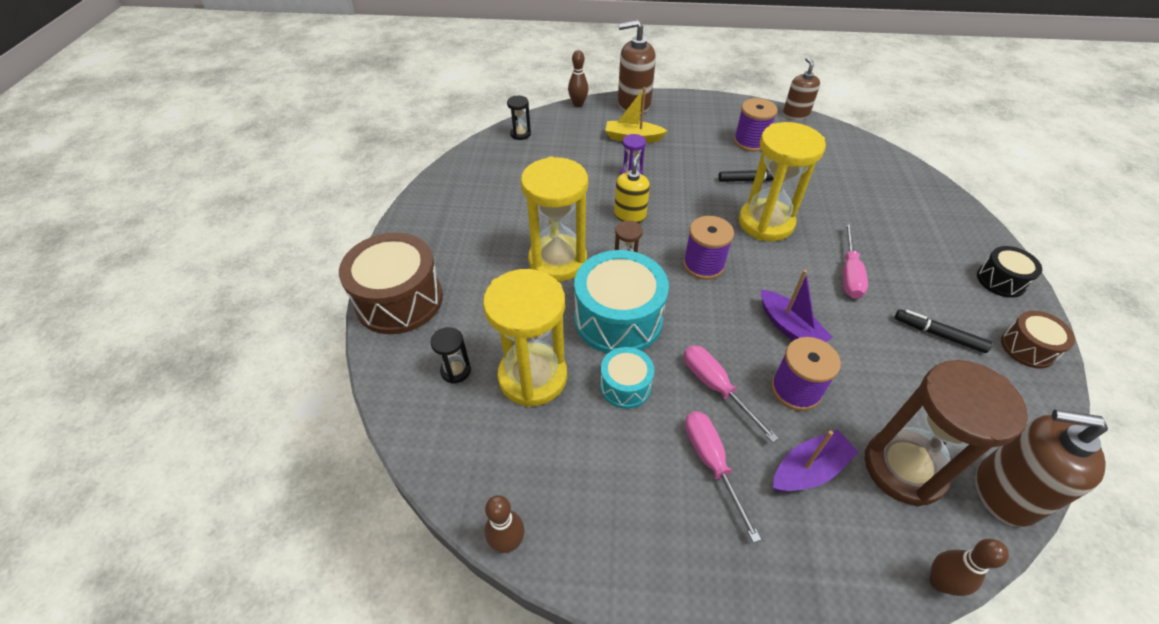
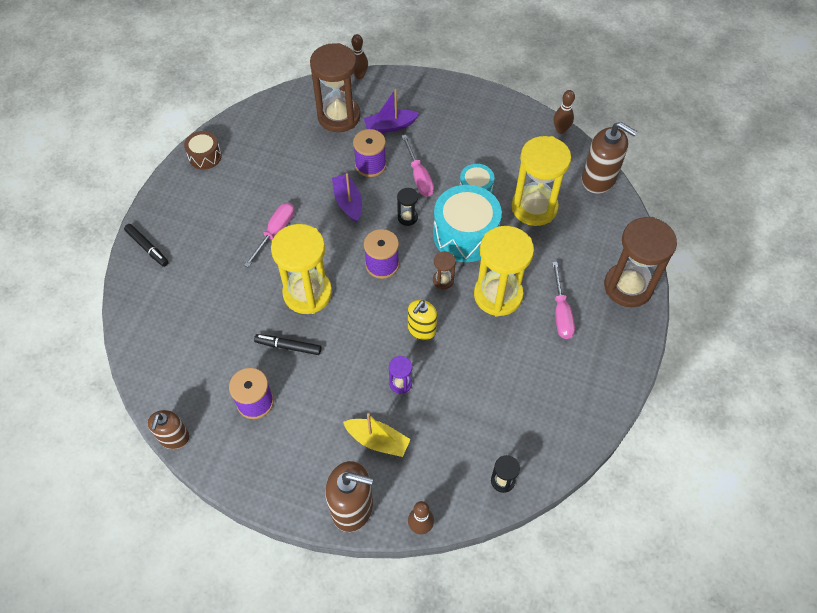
camera: 165 degrees left, 10 degrees up
(399, 300) = (628, 286): brown drum -> brown hourglass
(456, 371) = (585, 222): black hourglass -> black hourglass (407, 217)
(711, 463) = (441, 140): pink screwdriver -> pink screwdriver (561, 312)
(938, 334) = (253, 176): black marker -> black marker (147, 248)
(1000, 280) = (171, 202): black drum -> none
(1004, 492) = (296, 97): brown soap dispenser -> brown soap dispenser (599, 179)

